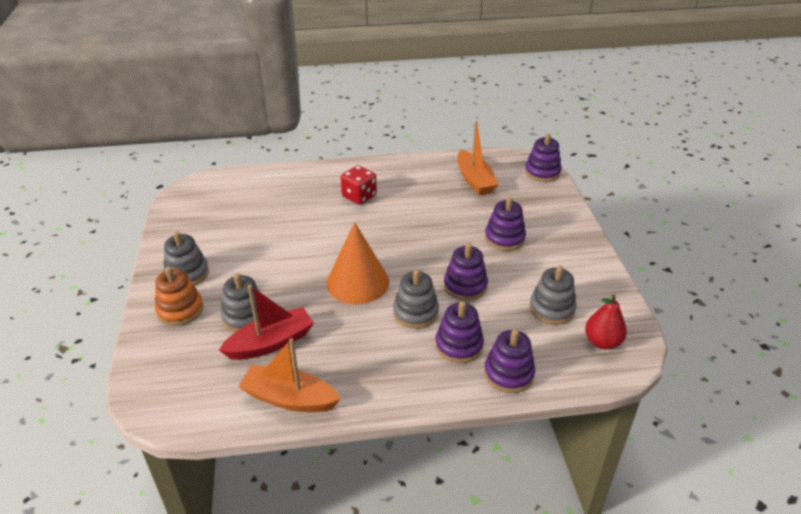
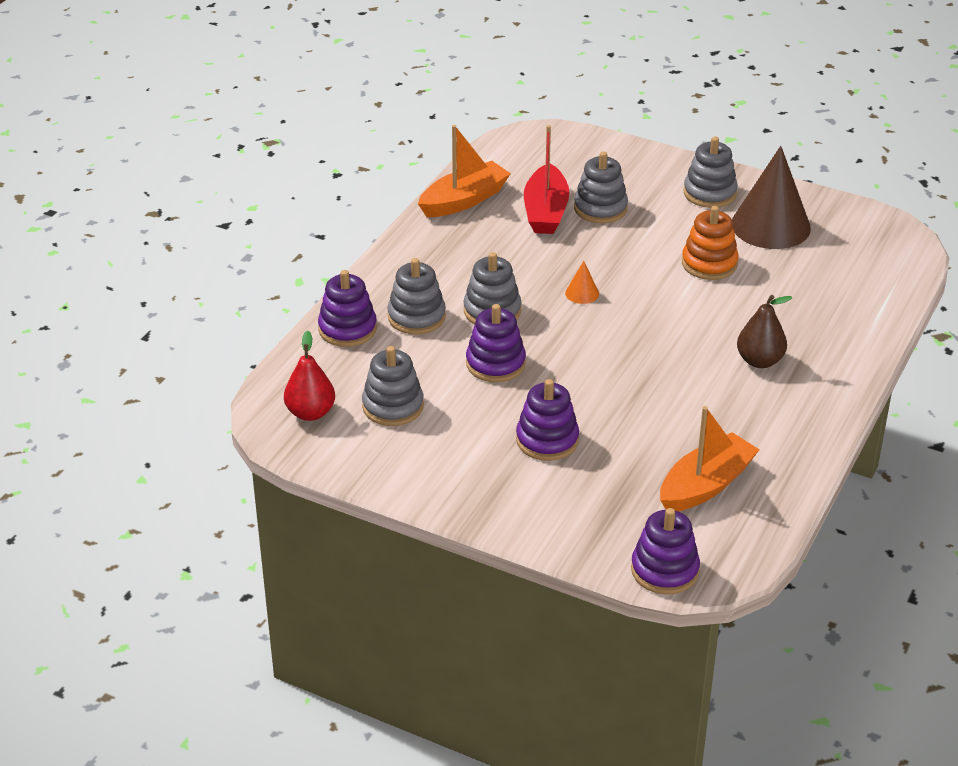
camera: 125 degrees right, 0 degrees up
(180, 310) = (650, 176): orange stacking toy -> orange stacking toy (709, 264)
(212, 236) = (770, 226): none -> brown cone
(357, 282) = (582, 293): orange cone -> orange cone, size x0.41
(359, 196) = (759, 361): red dice -> brown pear
(459, 345) = (416, 317): purple stacking toy -> grey stacking toy
(475, 180) = (705, 485): orange boat -> orange boat turned 120 degrees clockwise

